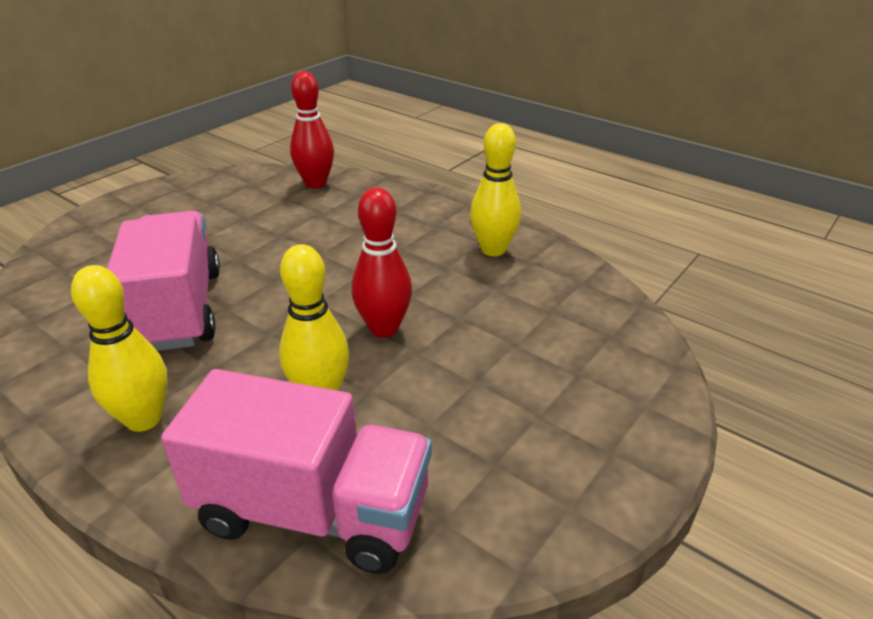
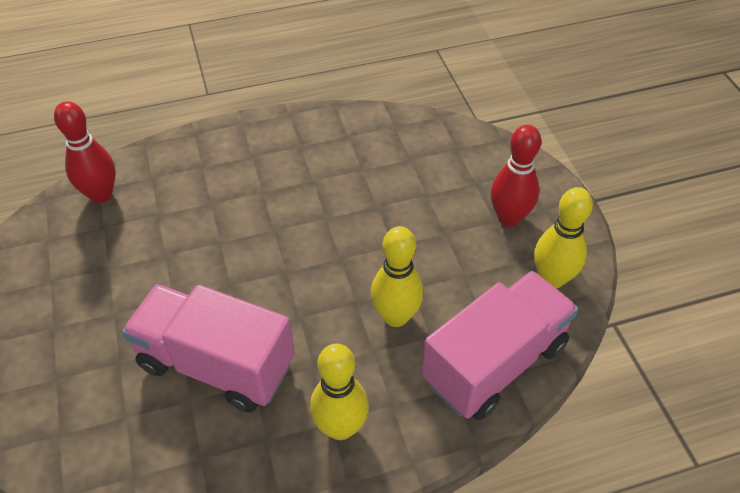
camera: 55 degrees left, 15 degrees up
(384, 328) = (354, 250): red bowling pin -> red bowling pin (509, 218)
(493, 250) = (316, 145): yellow bowling pin -> yellow bowling pin (552, 279)

